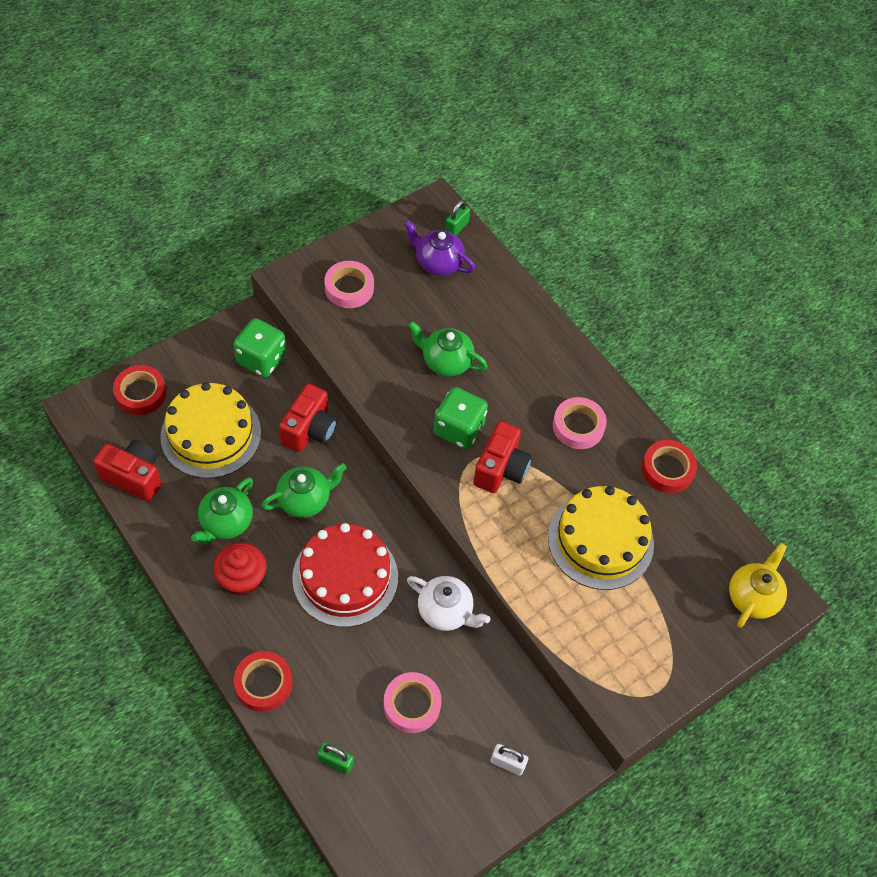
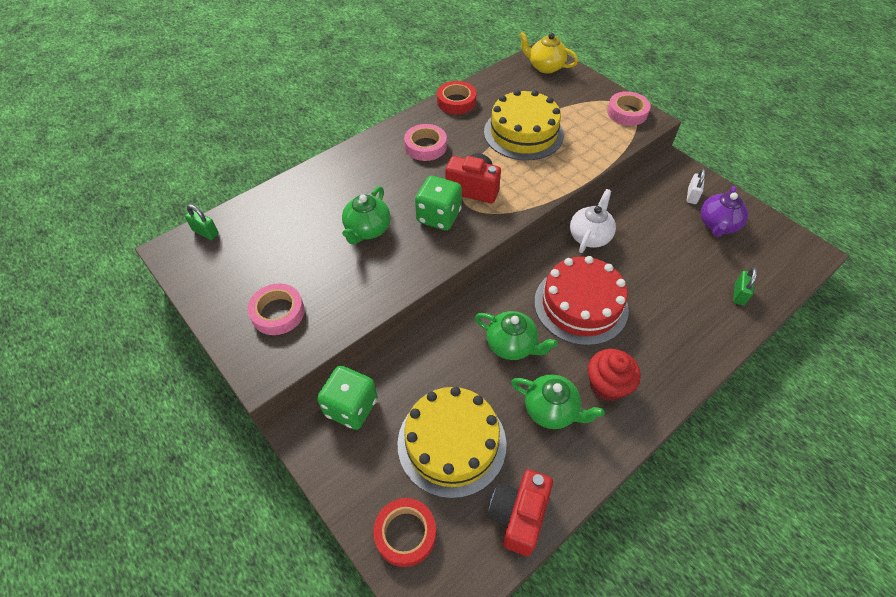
camera: 90 degrees left, 5 degrees down
(263, 683) = (698, 353): red tape -> none
(305, 499) = (512, 345): green teapot -> green teapot turned 150 degrees clockwise
(310, 430) = (434, 350): red camera -> none
(412, 704) = (673, 251): pink tape -> pink tape (627, 113)
(438, 263) = (249, 243): purple teapot -> purple teapot (717, 225)

